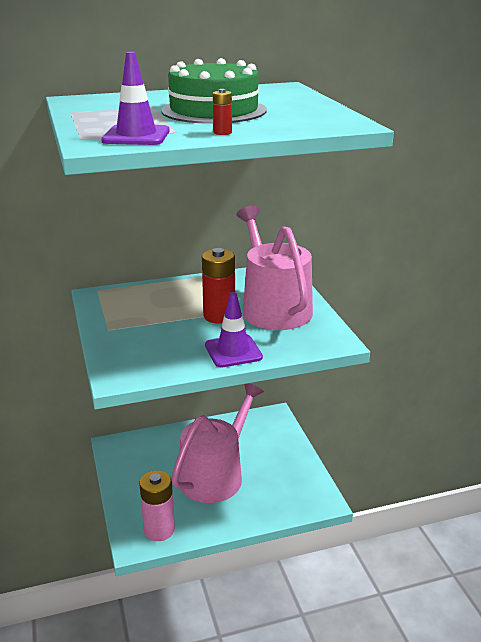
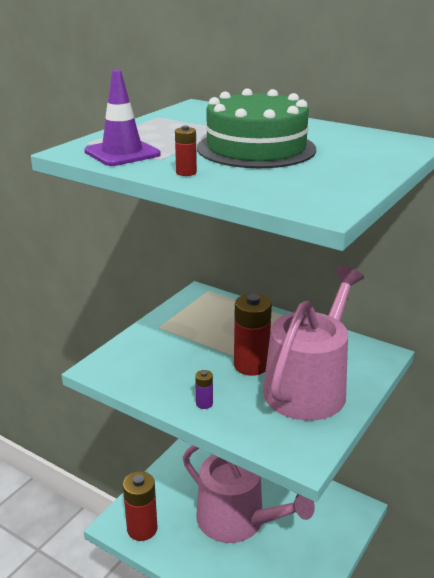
camera: 50 degrees right, 0 degrees up
(159, 530) = (142, 529): pink battery -> red battery
(216, 475) = (237, 520): pink watering can -> pink watering can turned 45 degrees clockwise
(233, 351) = (204, 403): purple traffic cone -> purple battery

